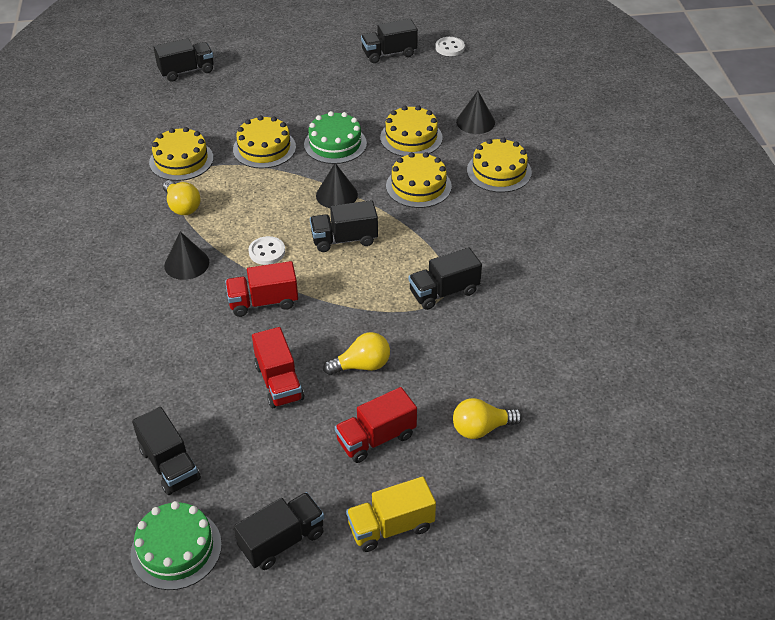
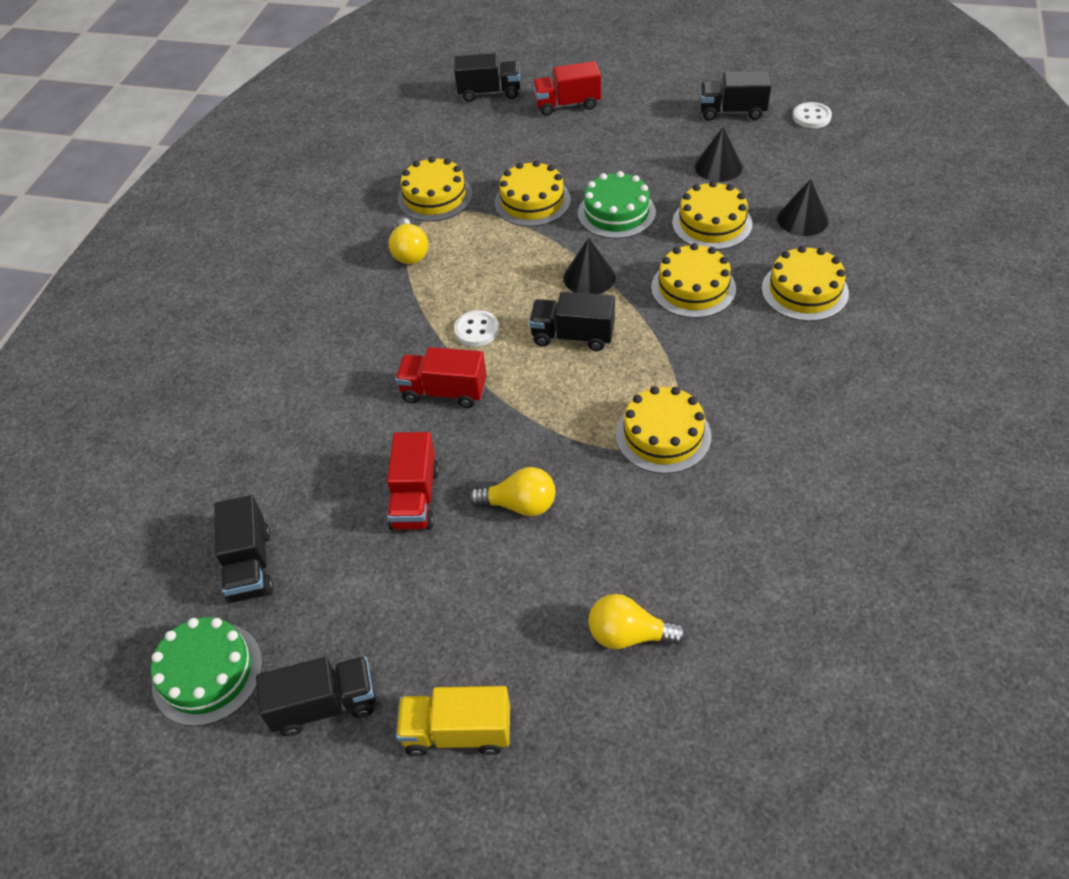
camera: 25 degrees right, 5 degrees up
(186, 264) = (382, 323): black cone -> black cone (718, 166)
(376, 438) = (493, 606): red truck -> red truck (567, 104)
(444, 292) = (663, 435): black truck -> yellow cake

